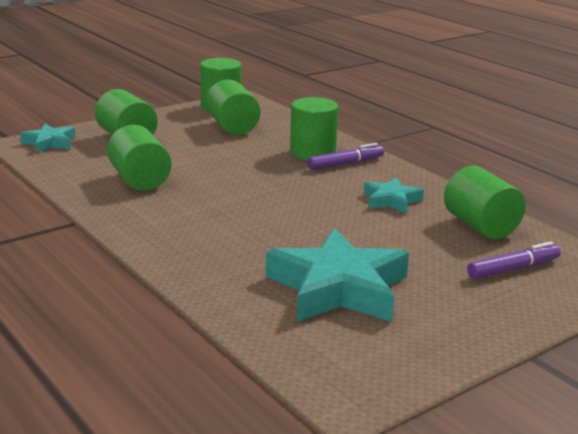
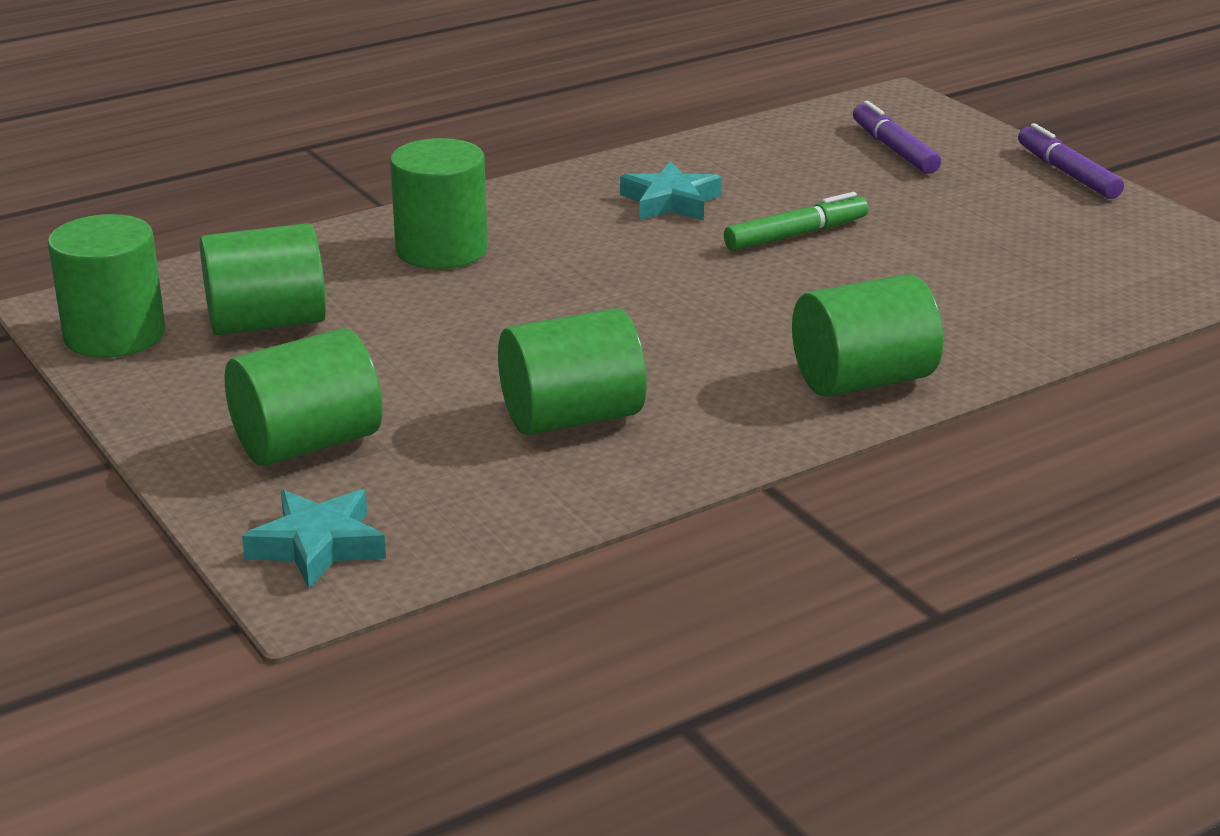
camera: 85 degrees left, 5 degrees up
(338, 288) = (981, 256): turquoise star -> none
(345, 163) = (503, 225): purple marker -> purple marker (1067, 173)
(355, 232) = (796, 235): none -> green marker
(480, 226) = (763, 153): green cylinder -> green cylinder (863, 380)

